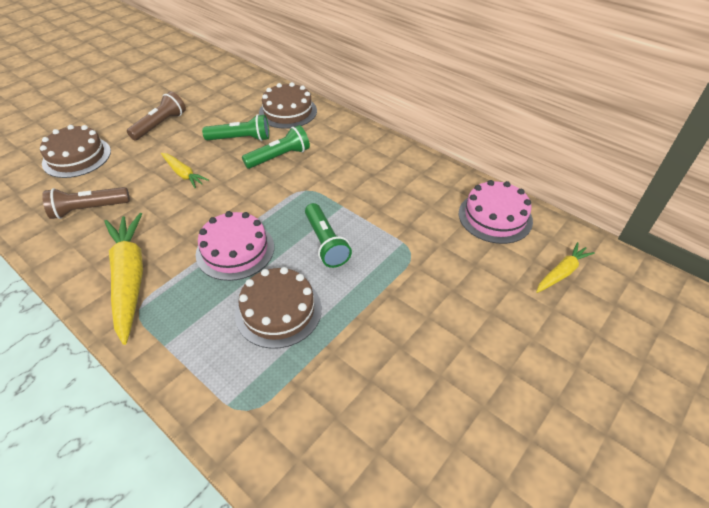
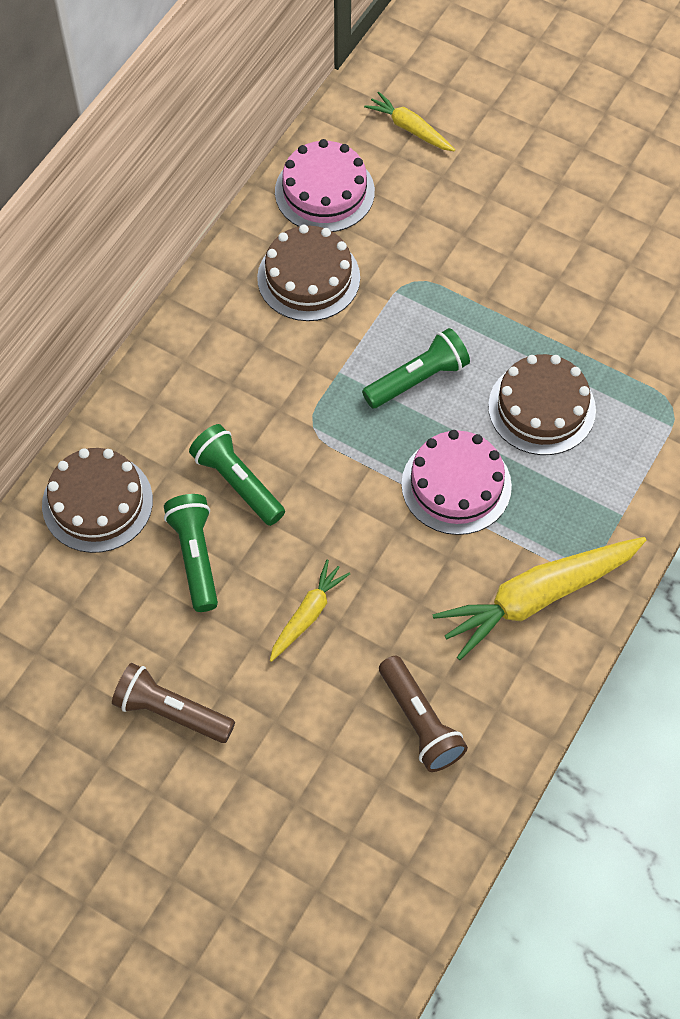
camera: 100 degrees left, 15 degrees up
(77, 157) = (293, 816): brown cake -> brown cake (308, 278)

